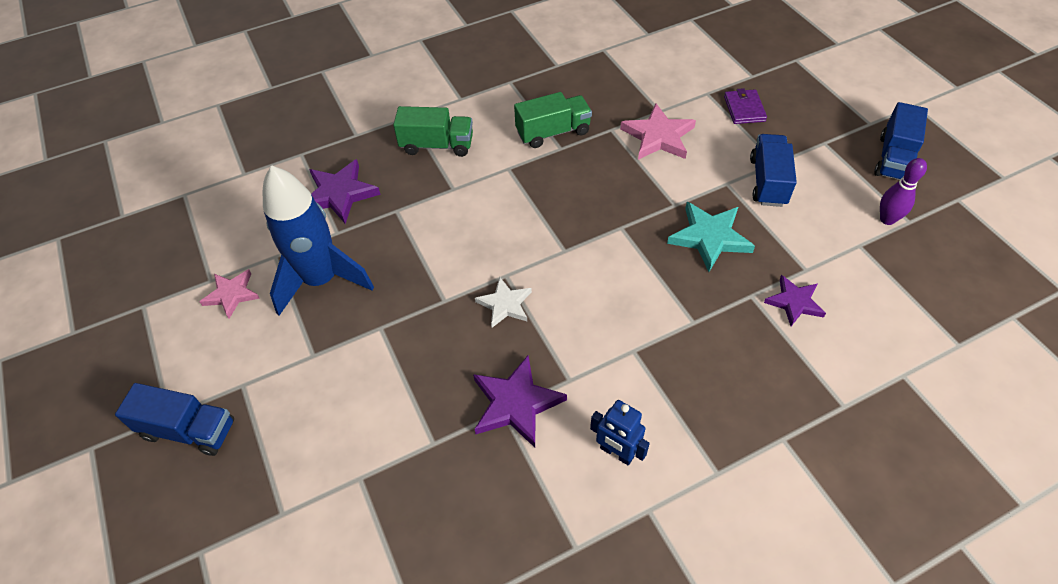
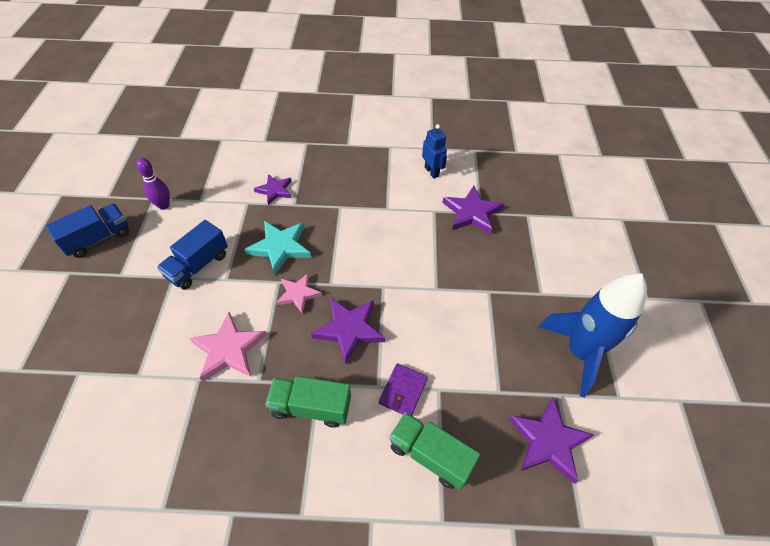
camera: 155 degrees left, 0 degrees up
(188, 430) = (683, 285): blue truck -> none
(231, 294) = (659, 376): pink star -> pink star (298, 294)
(505, 304) = (448, 269): white star -> none
(567, 196) = (349, 329): none -> purple star
(744, 109) = (132, 339): purple wallet -> purple wallet (403, 391)

